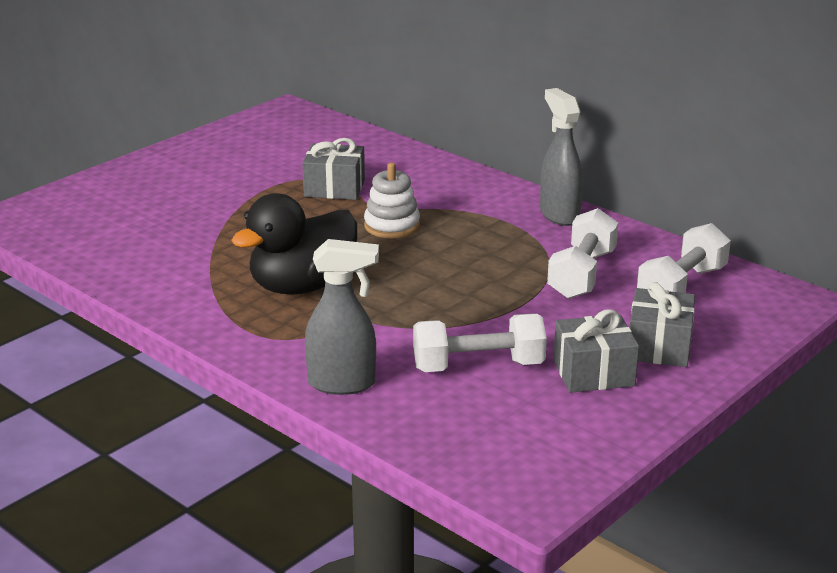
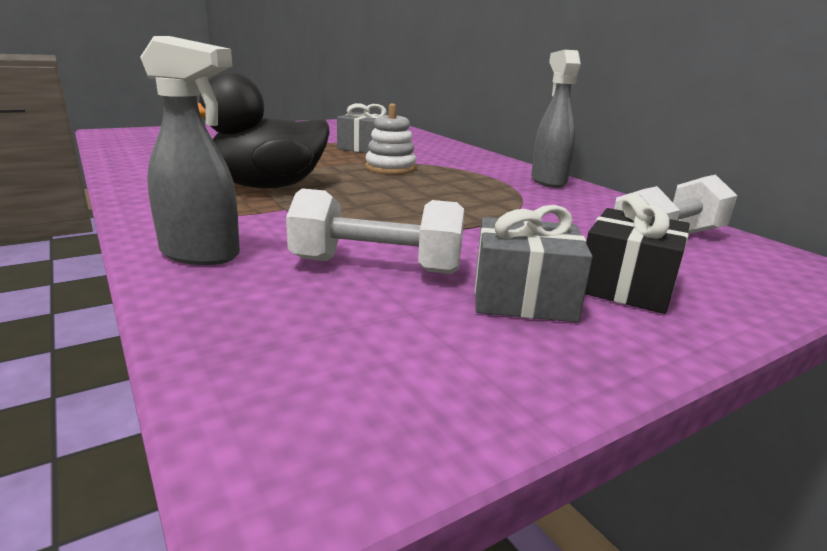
camera: 15 degrees right, 5 degrees down
(582, 274) = (552, 216): white dumbbell -> none
(659, 346) = (626, 286): grey gift -> black gift

